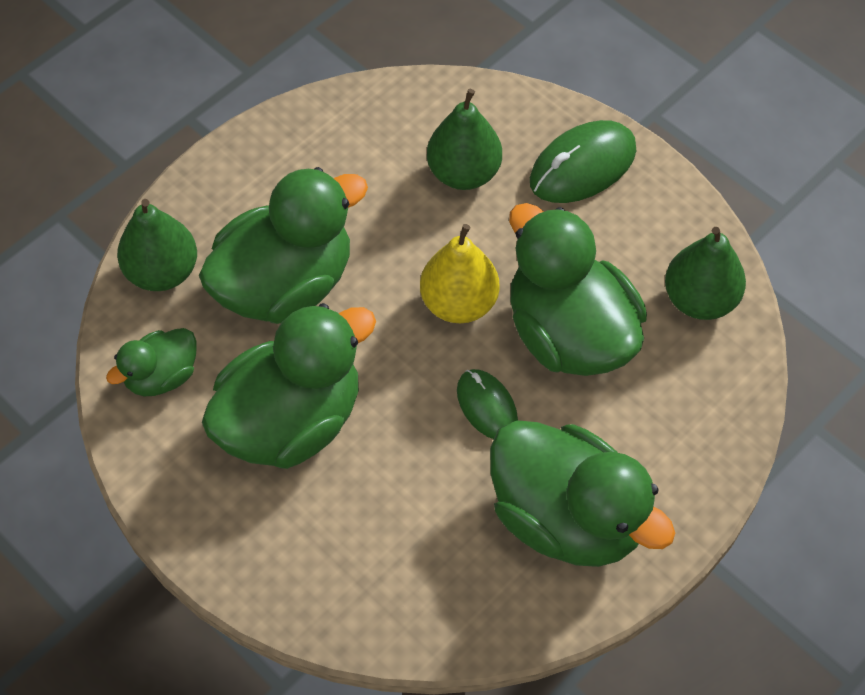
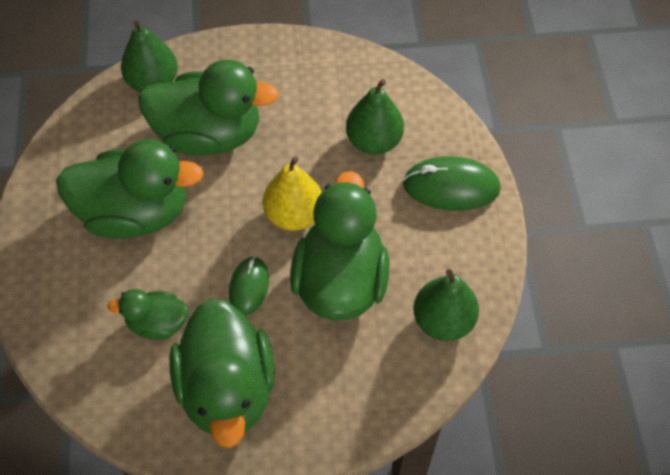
camera: 40 degrees right, 0 degrees up
(161, 376) = (96, 138): green duck -> green duck (157, 323)

